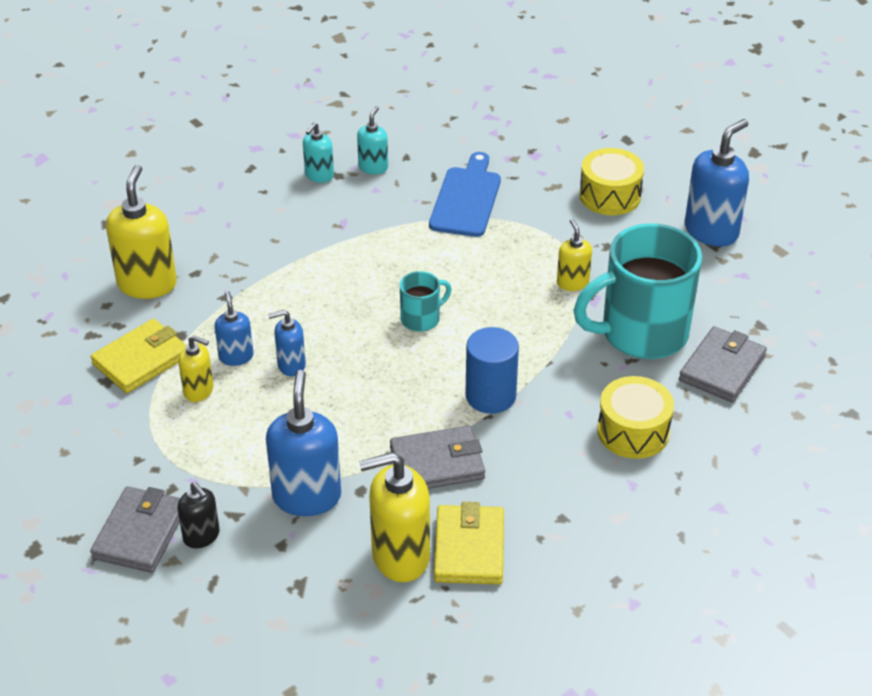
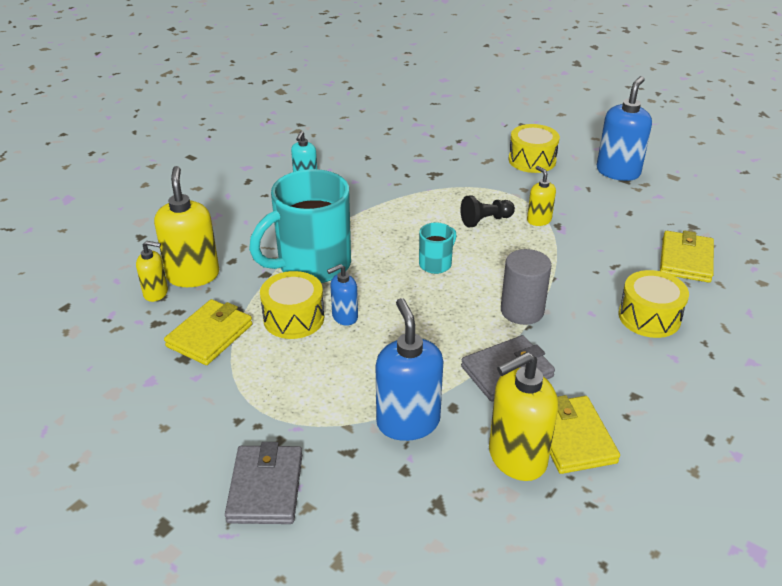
camera: 15 degrees left, 5 degrees down
(199, 391) = (272, 351): yellow soap dispenser -> yellow soap dispenser (156, 293)
(201, 536) = (326, 478): black soap dispenser -> none
(236, 356) = (294, 318): blue soap dispenser -> yellow drum
(373, 167) = (345, 167): turquoise soap dispenser -> none
(466, 199) = (427, 177): blue cutting board -> none
(490, 396) = (522, 311): blue cylinder -> grey cylinder
(507, 272) = (485, 220): none -> black pawn
(641, 333) = (611, 246): turquoise mug -> turquoise mug (312, 265)
(722, 368) = (685, 260): grey wallet -> yellow wallet

